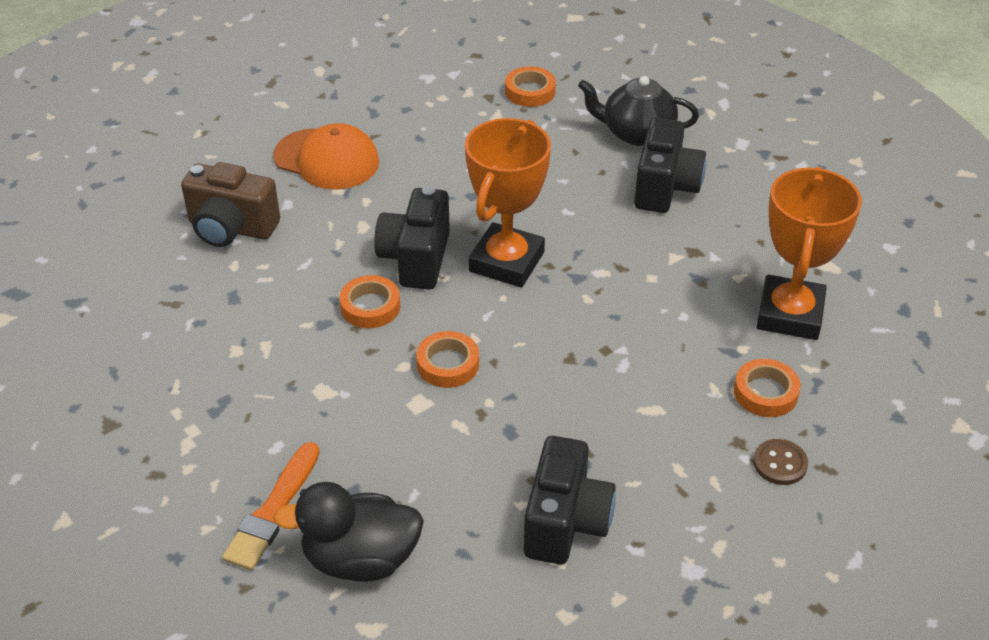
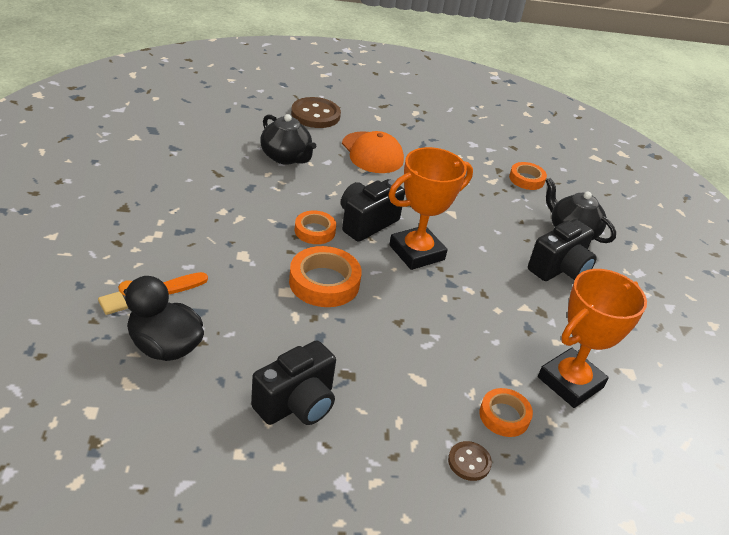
camera: 30 degrees right, 5 degrees down
(202, 145) = (315, 115): none -> brown button
(231, 228) = (286, 157): brown camera -> black teapot
(448, 364) = (324, 282): orange tape -> orange tape, size x1.60

